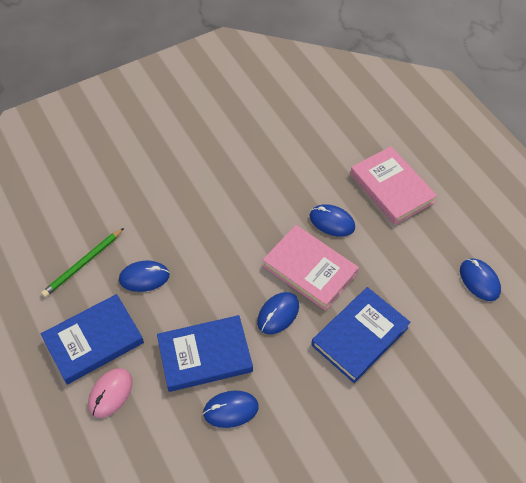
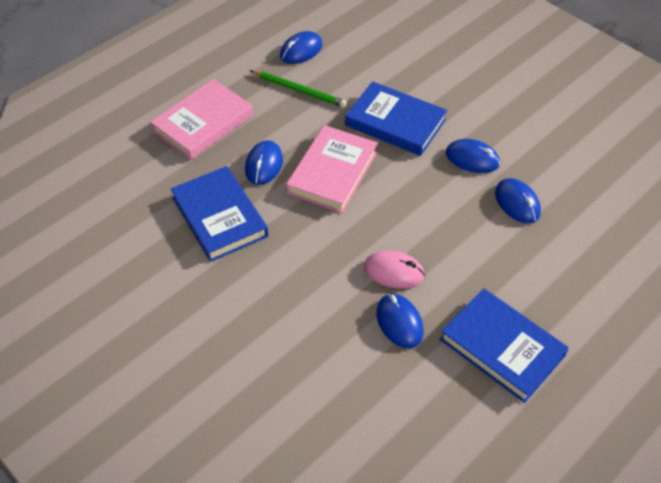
camera: 105 degrees left, 5 degrees down
(83, 264) = (405, 397): green pencil -> green pencil (299, 90)
(110, 393) = (553, 310): pink mouse -> pink mouse (393, 272)
(205, 355) = (470, 237): blue book -> blue book (220, 217)
(278, 314) = (396, 188): blue mouse -> blue mouse (472, 159)

